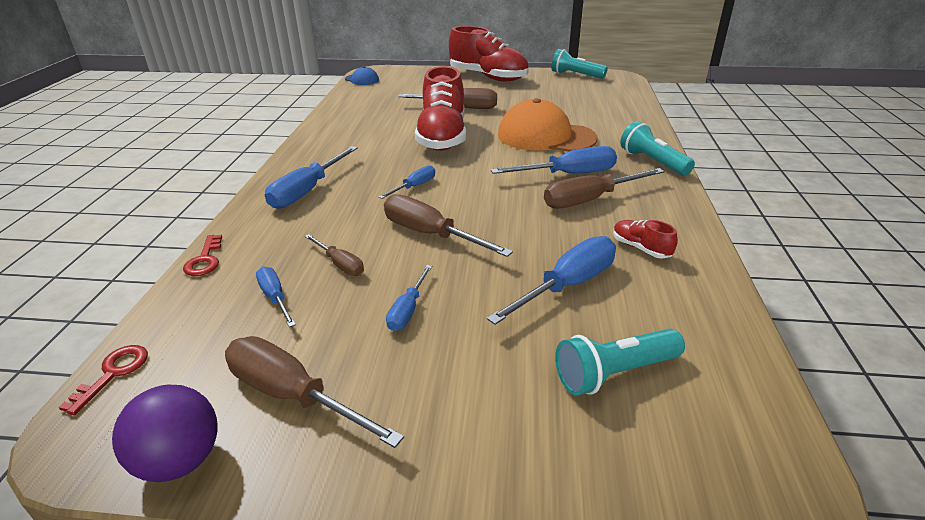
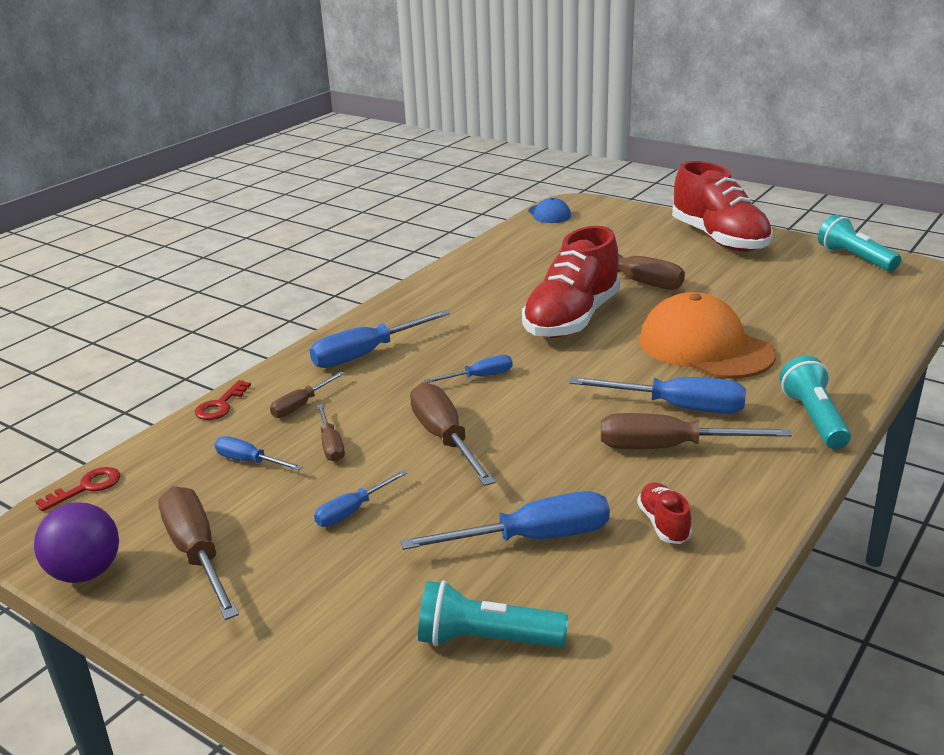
camera: 30 degrees right, 5 degrees down
(275, 298) = (249, 461): blue screwdriver -> blue screwdriver turned 60 degrees counterclockwise
(284, 241) = (301, 405): none -> brown screwdriver

